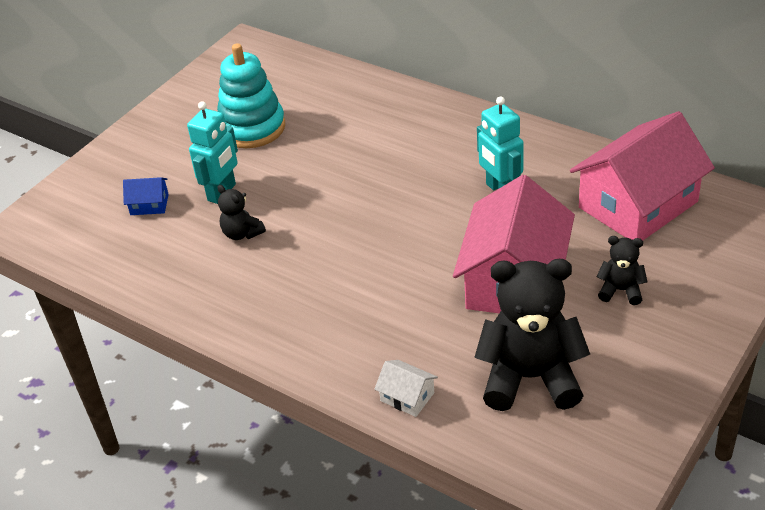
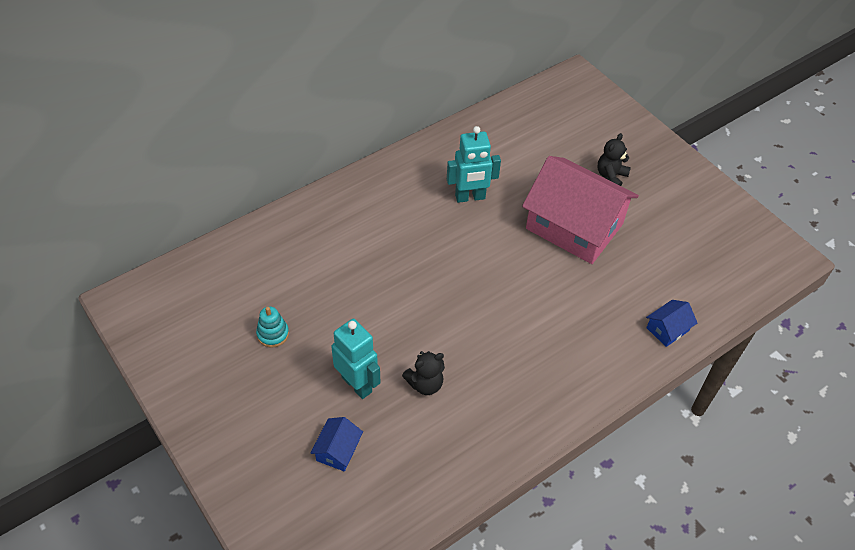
camera: 75 degrees left, 10 degrees up
(252, 128) = (273, 334): turquoise stacking toy -> turquoise stacking toy, size x0.46
(407, 397) = (667, 329): white house -> blue house
(530, 378) = (674, 254): black teddy bear -> none
(638, 204) = (529, 133): pink house -> none

